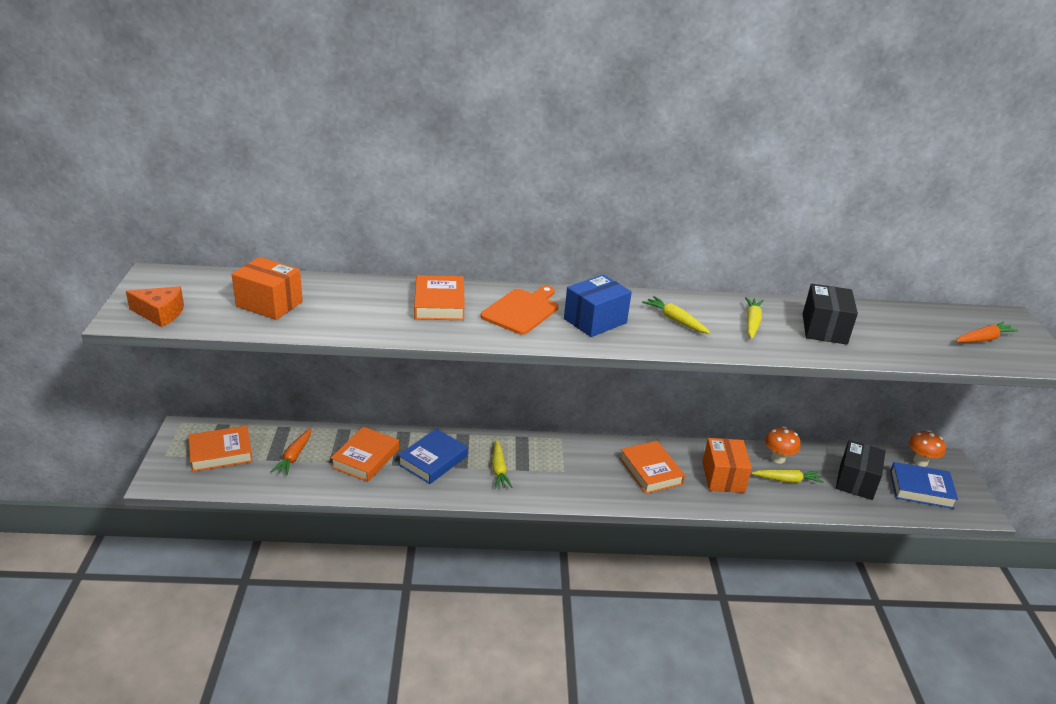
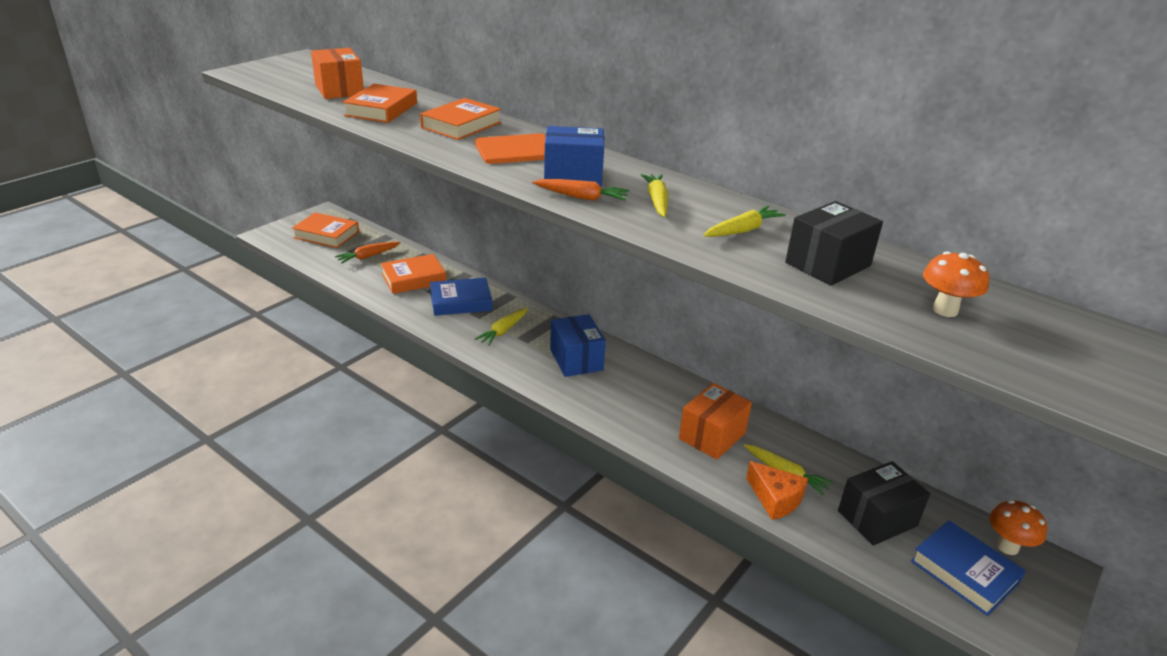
camera: 40 degrees right, 0 degrees up
(160, 313) = (263, 75): orange cheese -> orange cheese (775, 499)
(578, 466) = (576, 359): none -> blue box
(650, 471) = (641, 395): orange book -> orange book (381, 109)
(778, 458) = (803, 451): orange mushroom -> orange mushroom (945, 310)
(983, 339) = (1067, 355): orange carrot -> orange carrot (582, 197)

